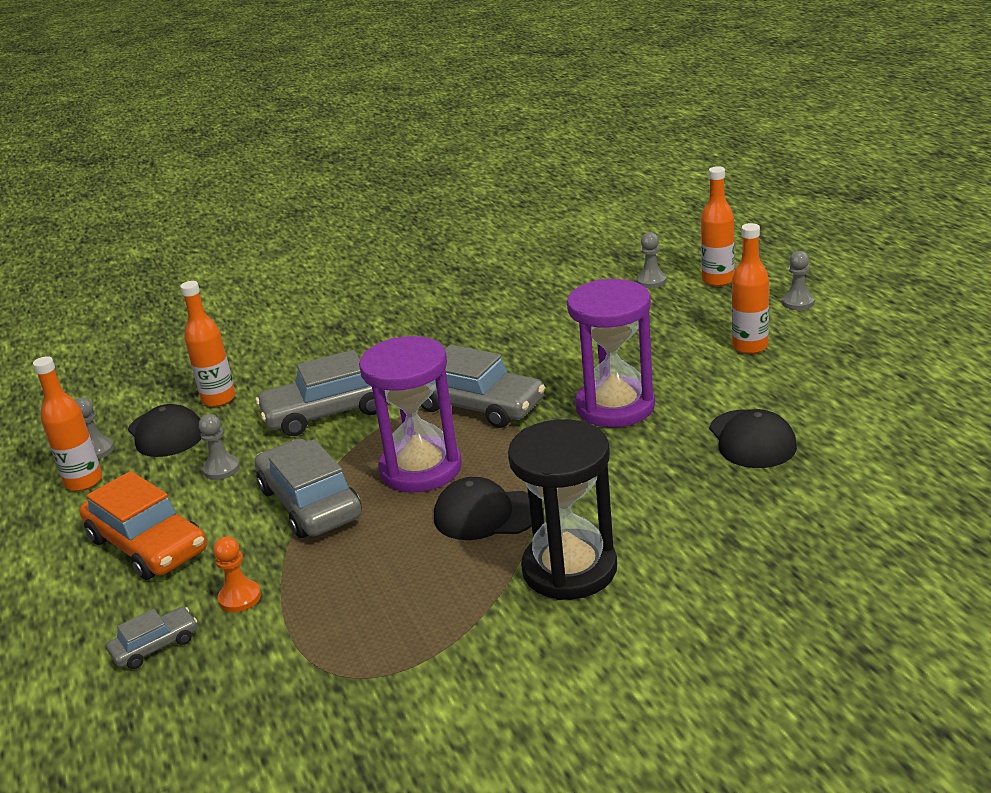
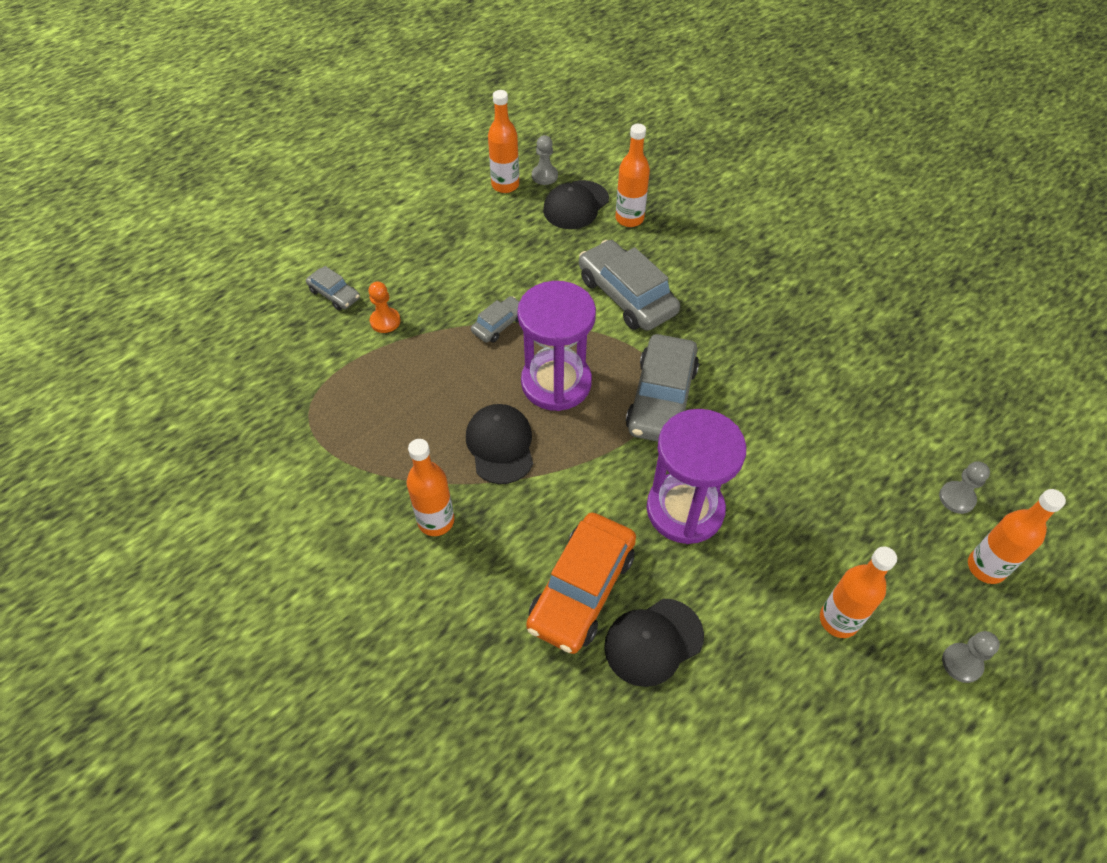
camera: 70 degrees right, 25 degrees up
(147, 545) = (437, 249): orange car -> orange car (582, 589)
(221, 469) = (534, 256): grey pawn -> none
(310, 503) = (499, 325): grey car -> grey car, size x0.51
(569, 569) = (436, 521): black hourglass -> orange bottle

